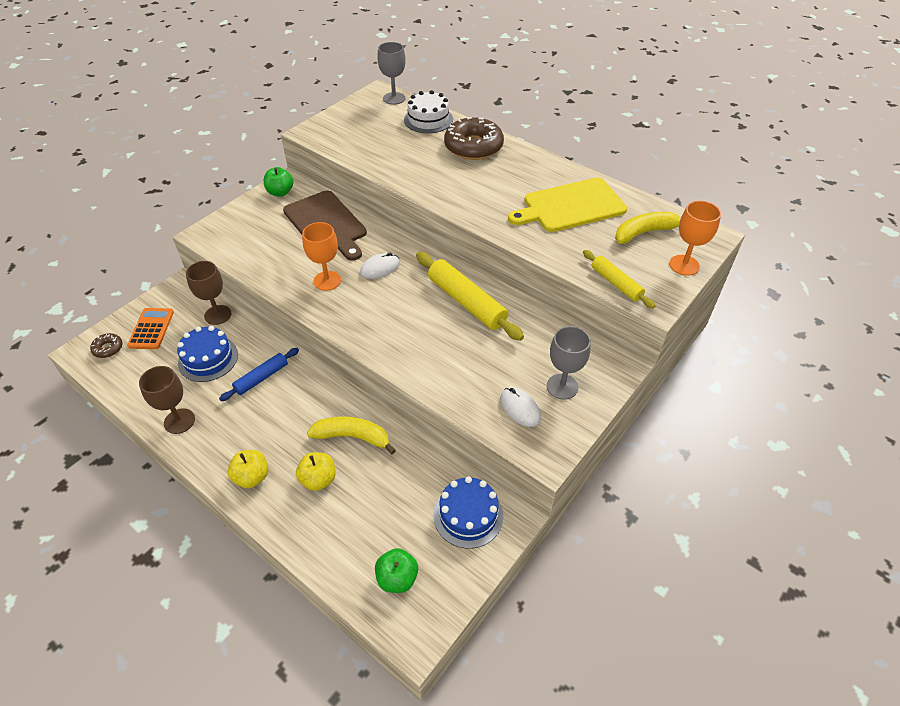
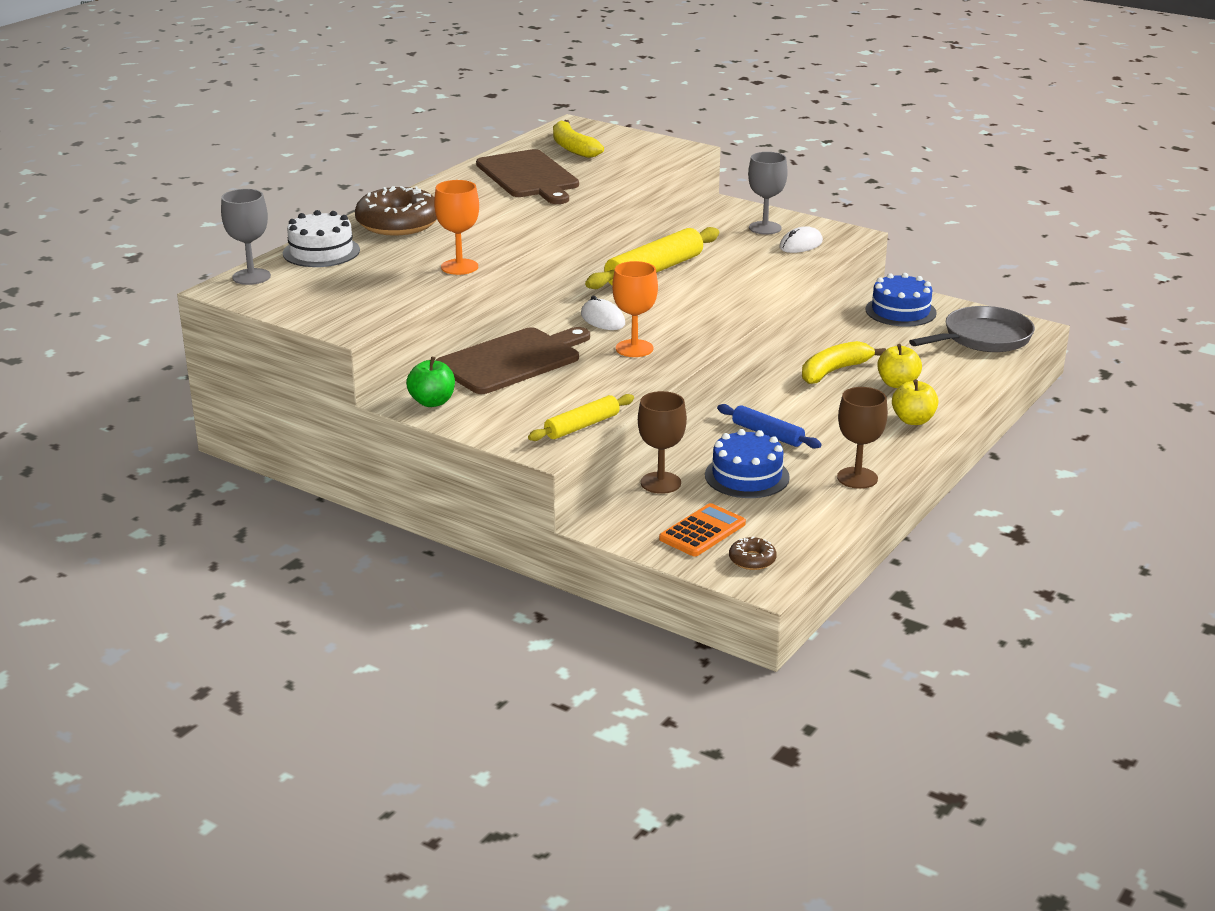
camera: 95 degrees left, 20 degrees down
(151, 329) = (702, 531): orange calculator -> orange calculator turned 135 degrees clockwise
(352, 437) = (834, 371): yellow banana -> yellow banana turned 45 degrees clockwise
(397, 578) = (983, 338): green apple -> grey pan
(570, 206) = (529, 176): yellow cutting board -> brown cutting board
(616, 283) = (659, 161): yellow rolling pin -> yellow rolling pin (582, 426)
(684, 265) = (623, 136): orange goblet -> orange goblet (459, 267)

